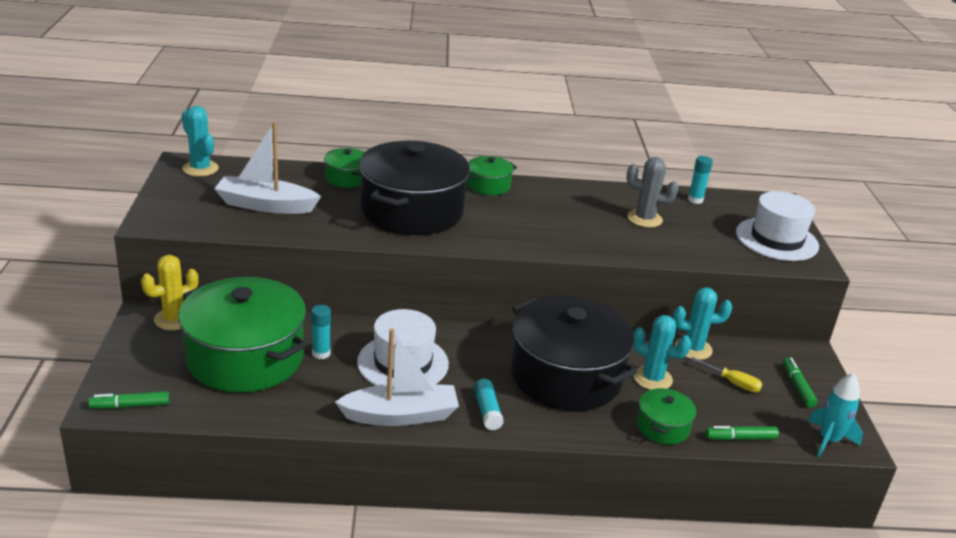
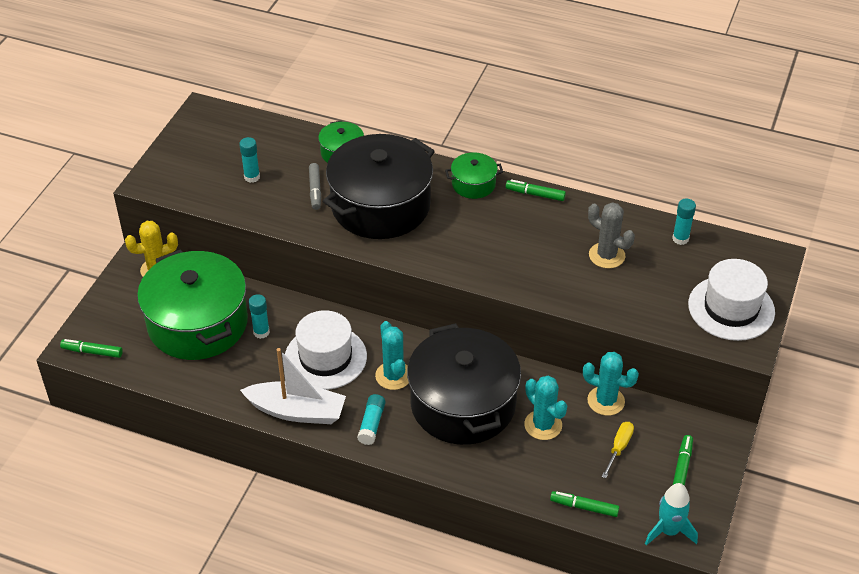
camera: 25 degrees right, 15 degrees up
(200, 169) = (215, 120): turquoise cactus -> turquoise cactus (393, 376)
(265, 205) = (252, 177): white boat -> turquoise glue stick
(338, 207) = (315, 190): none -> grey marker
(549, 186) = (535, 194): none -> green marker
(662, 427) = (518, 478): green pot -> none
(733, 383) = (619, 448): yellow screwdriver -> yellow screwdriver turned 120 degrees counterclockwise

